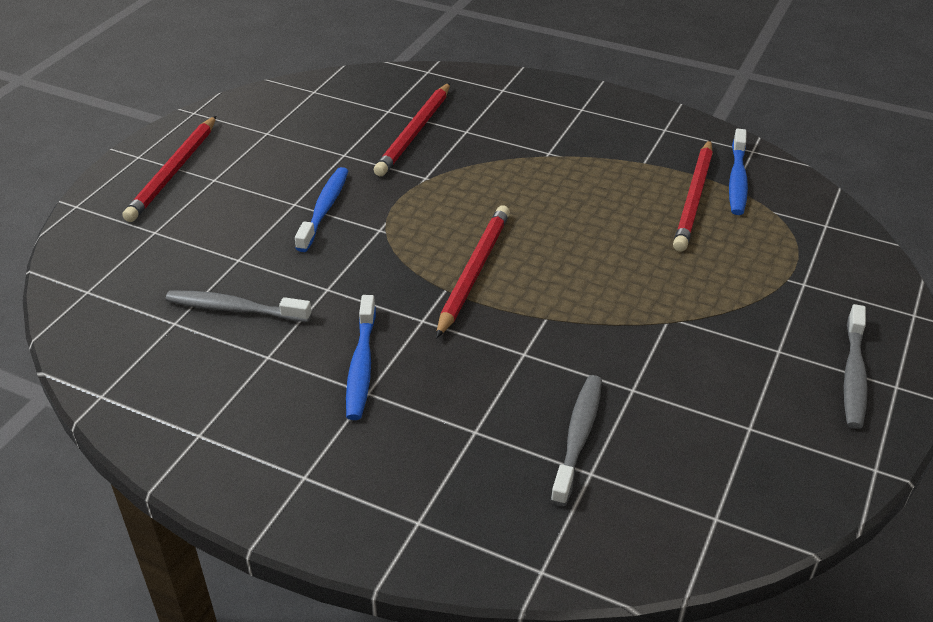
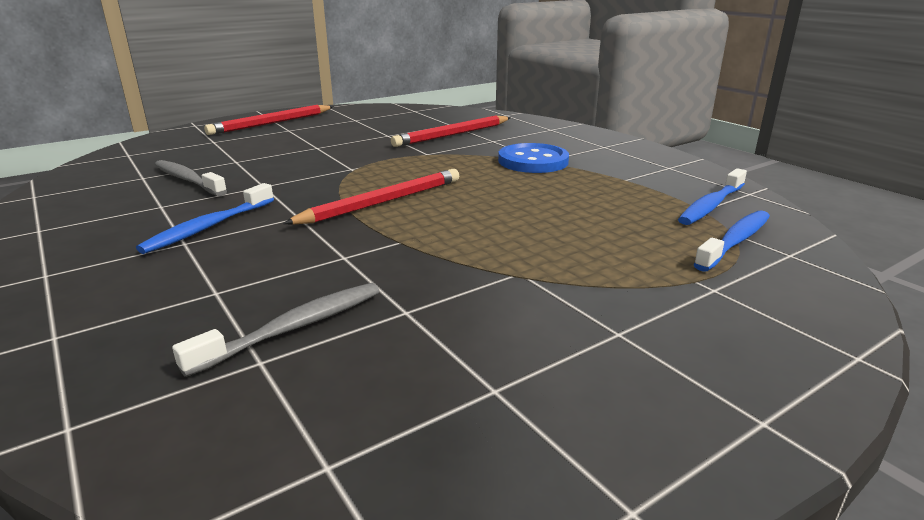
camera: 30 degrees right, 15 degrees down
(324, 209) = (331, 152): blue toothbrush -> blue toothbrush (735, 241)
(541, 158) = (533, 161): none -> blue button
(694, 198) = (649, 206): red pencil -> none
(853, 375) = (702, 387): grey toothbrush -> none

